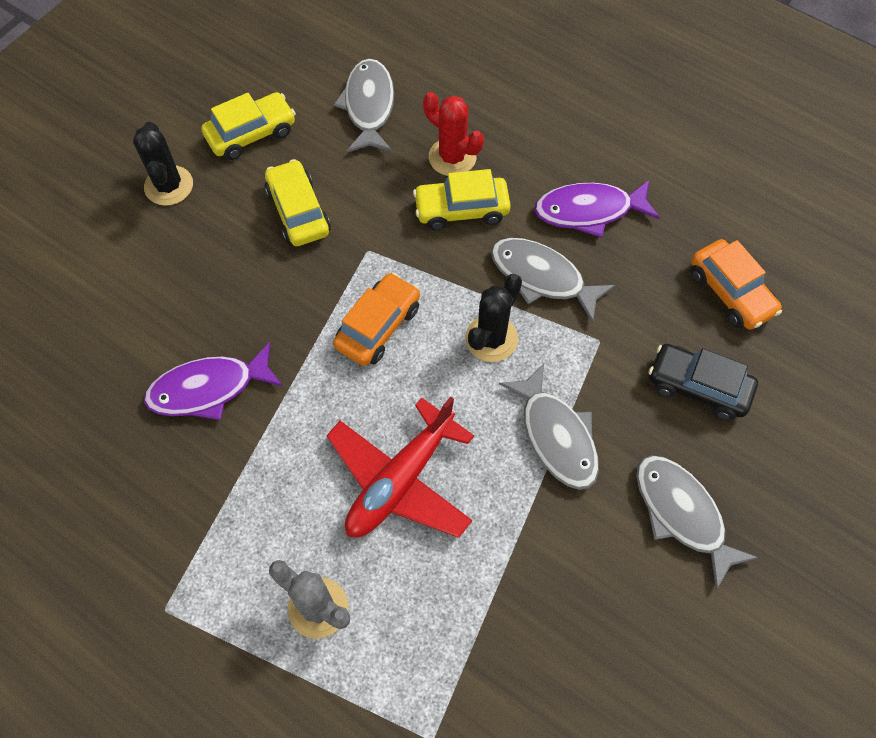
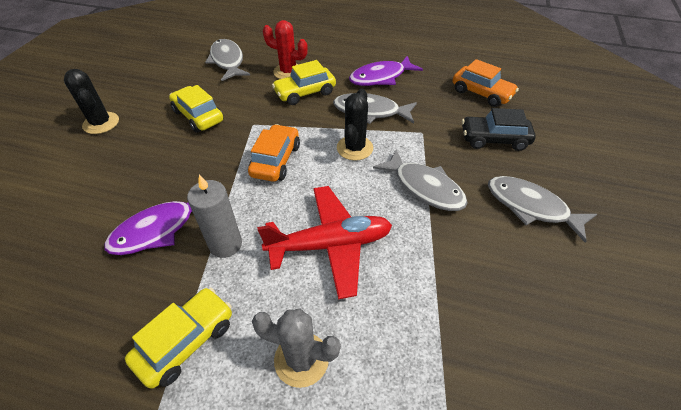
camera: 20 degrees left, 15 degrees down
(251, 134) = (154, 87): yellow car -> yellow car (186, 341)
(279, 437) = (225, 244): none -> grey candle
(400, 480) = (330, 245): red plane -> red plane turned 120 degrees counterclockwise

